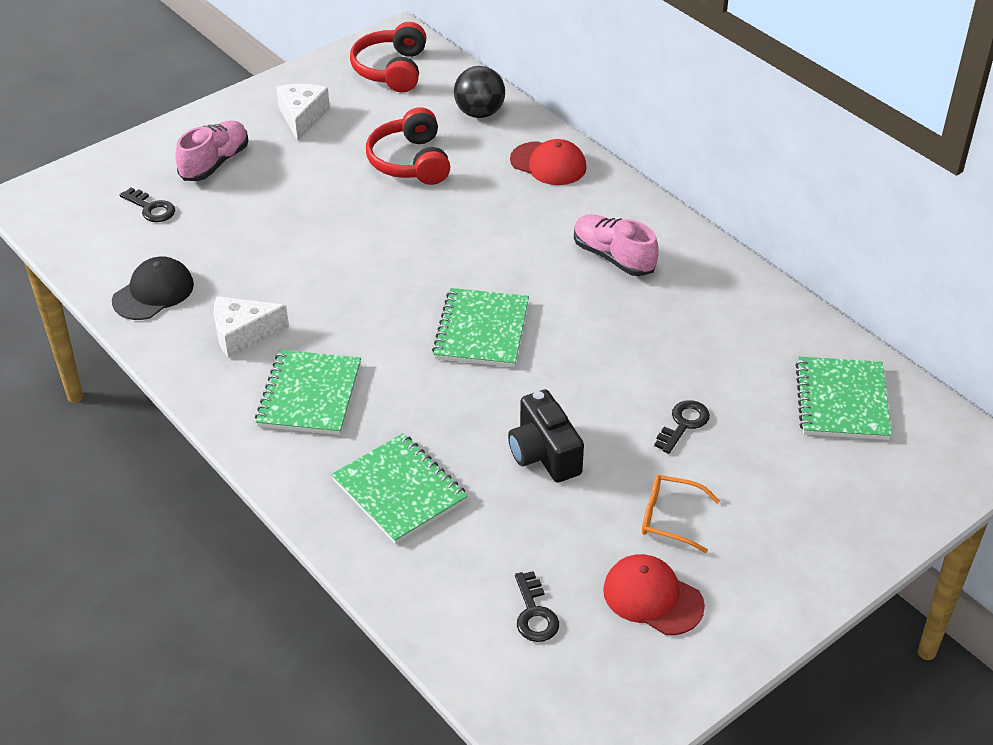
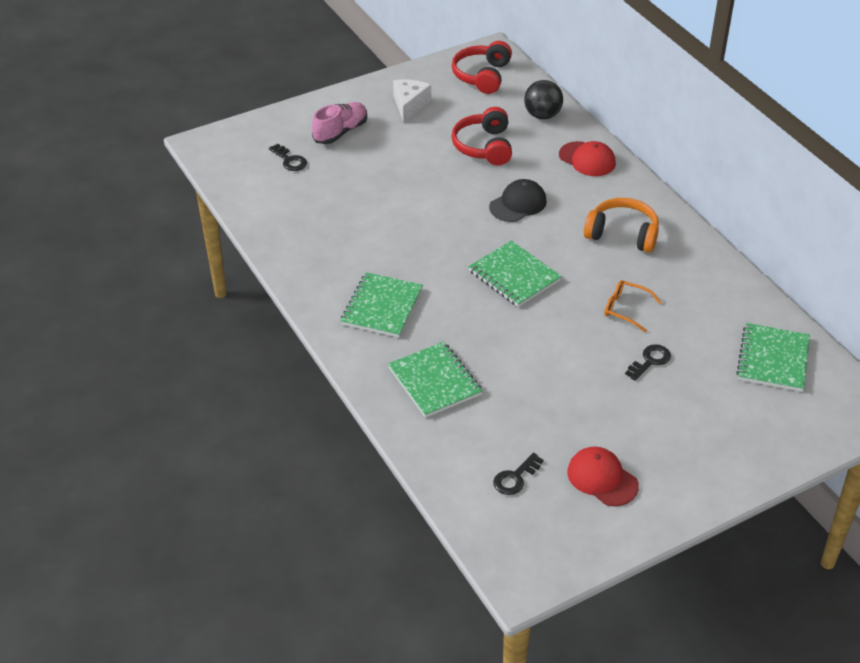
camera: 10 degrees right, 0 degrees up
(153, 292) = (282, 221): black cap -> black cap (518, 204)
(243, 334) = (341, 258): white cheese -> none
(481, 330) = (514, 276): green notebook -> green notebook turned 60 degrees counterclockwise
(534, 613) = (515, 478): black key -> black key turned 45 degrees clockwise
(544, 454) = (543, 369): black camera -> none
(613, 257) = (622, 234): pink shoe -> orange headphones
(669, 518) = (625, 425): orange glasses -> orange glasses (625, 309)

